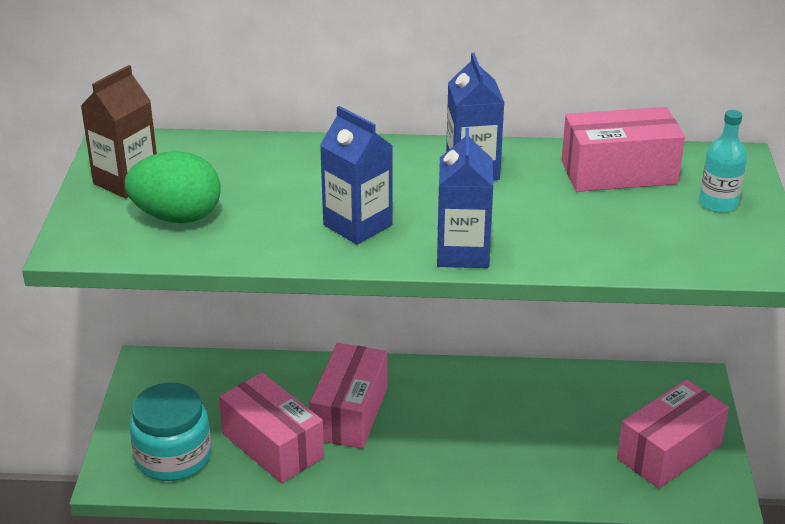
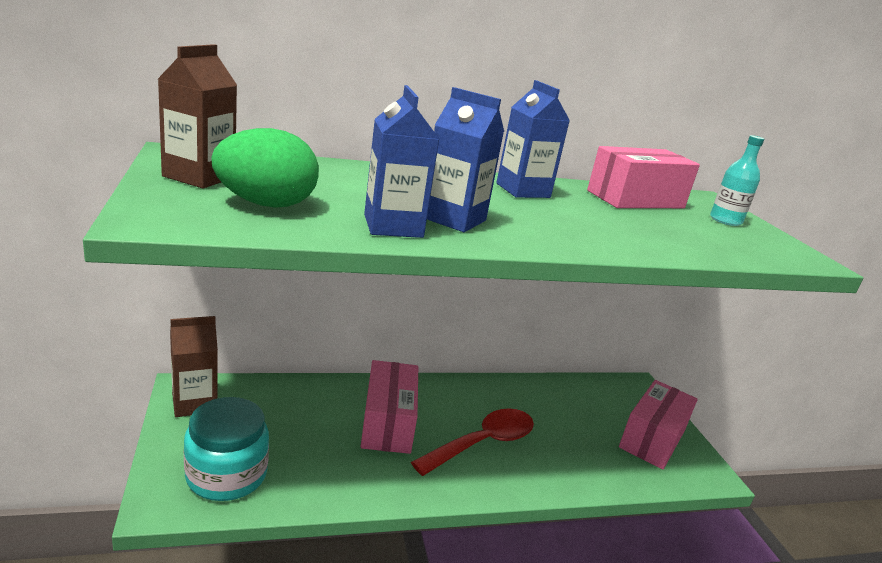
camera: 20 degrees left, 10 degrees down
(154, 380) = (194, 403): none -> brown carton
(273, 445) = (325, 456): pink box -> none
(450, 442) = (483, 443): none -> red spoon
(463, 253) = (565, 242): blue carton -> blue carton (393, 226)

